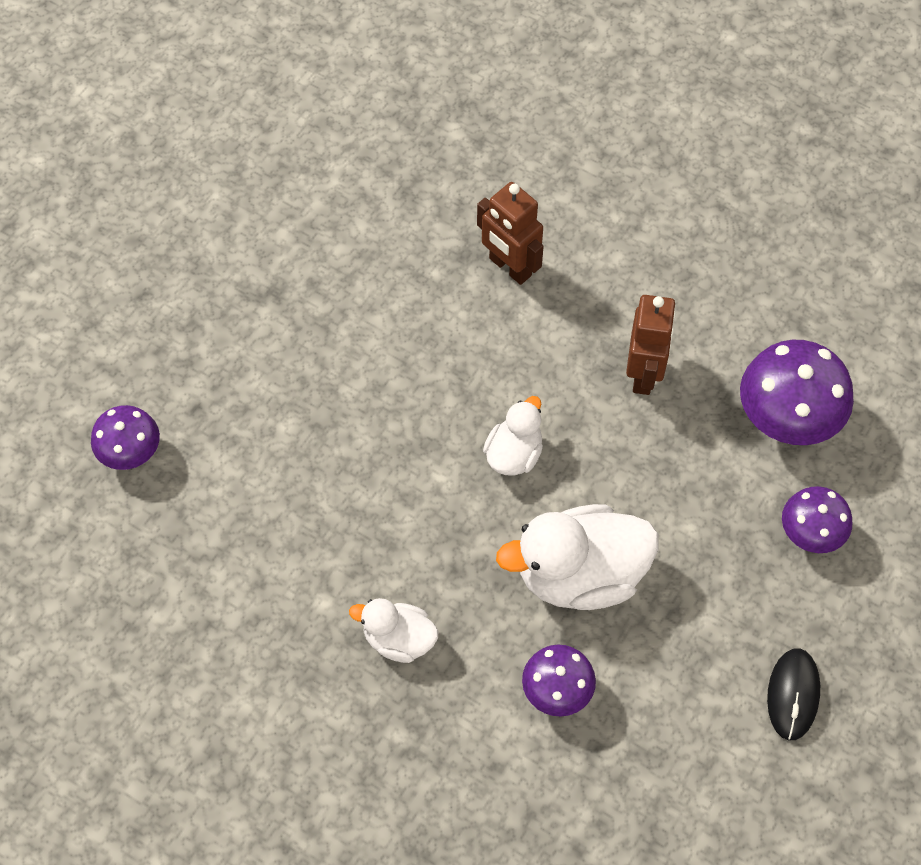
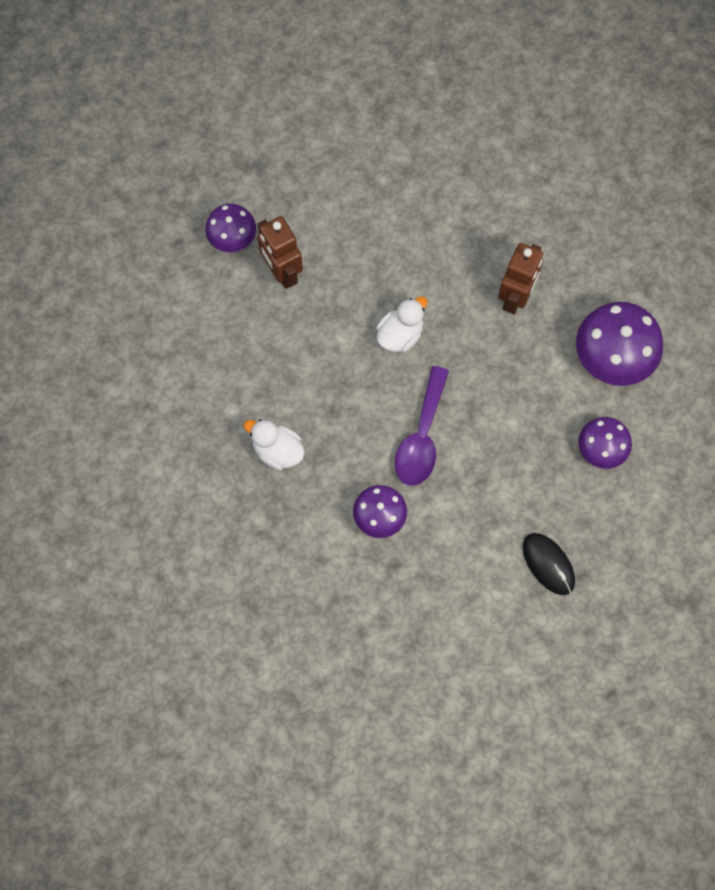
camera: 15 degrees right, 10 degrees up
(130, 452) = (123, 264): purple mushroom -> purple mushroom (232, 238)
(509, 267) = (439, 188): brown robot -> brown robot (282, 272)
(580, 575) = (421, 437): white duck -> purple spoon
(793, 695) = (548, 564): black mouse -> black mouse turned 60 degrees counterclockwise

